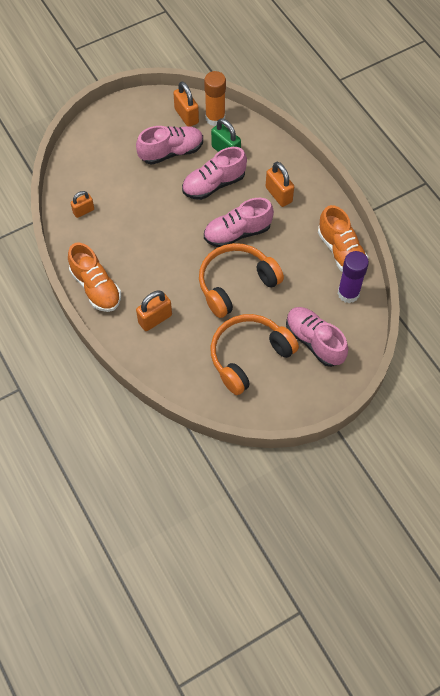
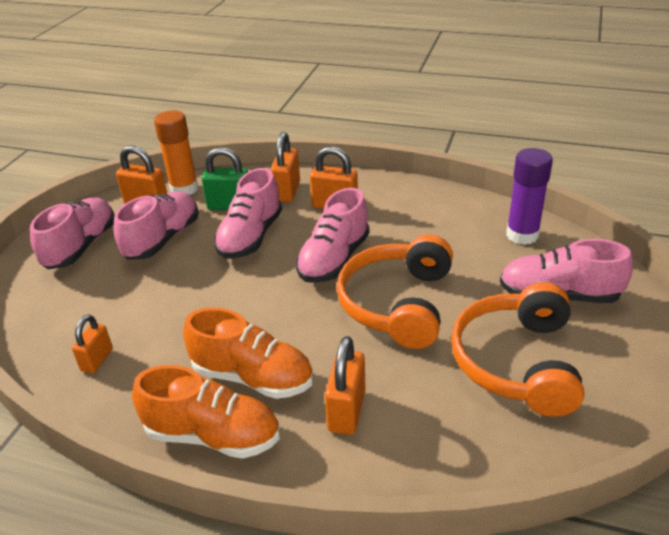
camera: 40 degrees left, 25 degrees down
(130, 127) = (81, 246): none -> pink shoe
(266, 163) = (287, 191): none -> orange padlock
(341, 251) = (463, 210): orange shoe -> orange shoe (253, 377)

